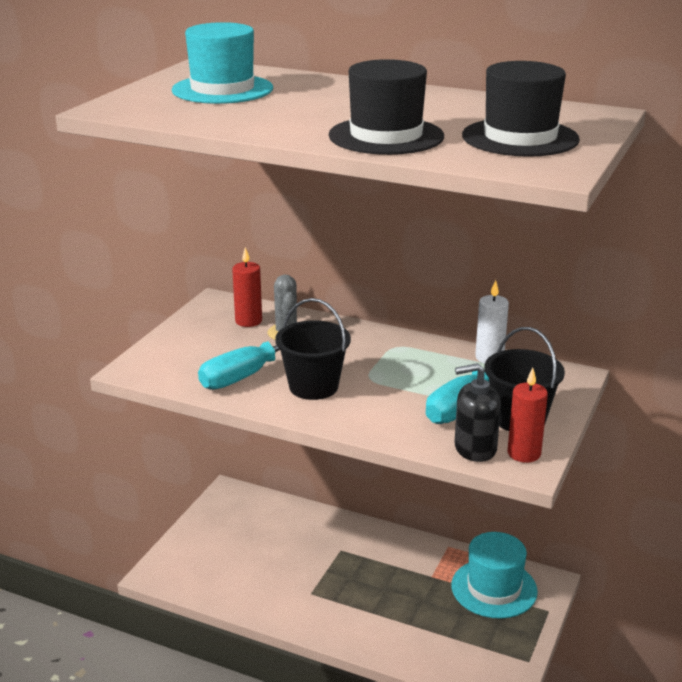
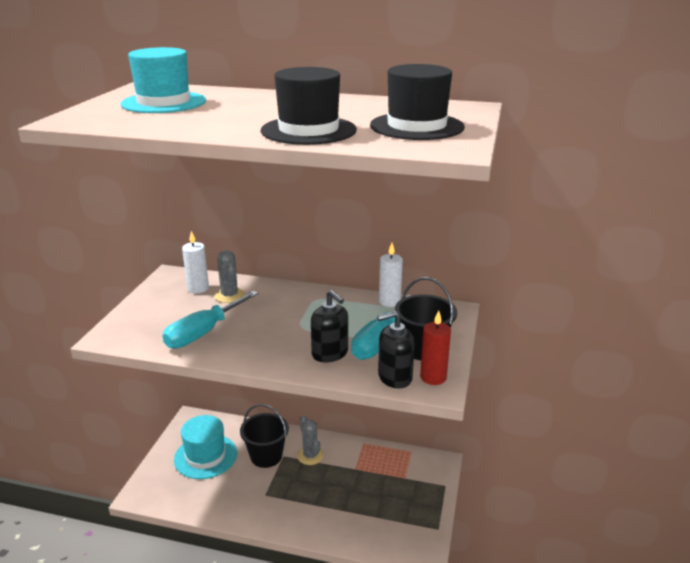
camera: 10 degrees left, 0 degrees up
(248, 321) = (198, 288): red candle -> white candle
(313, 387) = (258, 338): black bucket -> black bucket (266, 456)
(375, 553) = (310, 456): none -> grey cactus
(399, 413) = (330, 353): none -> black soap dispenser
(494, 588) = (402, 472): turquoise hat -> turquoise hat (205, 456)

